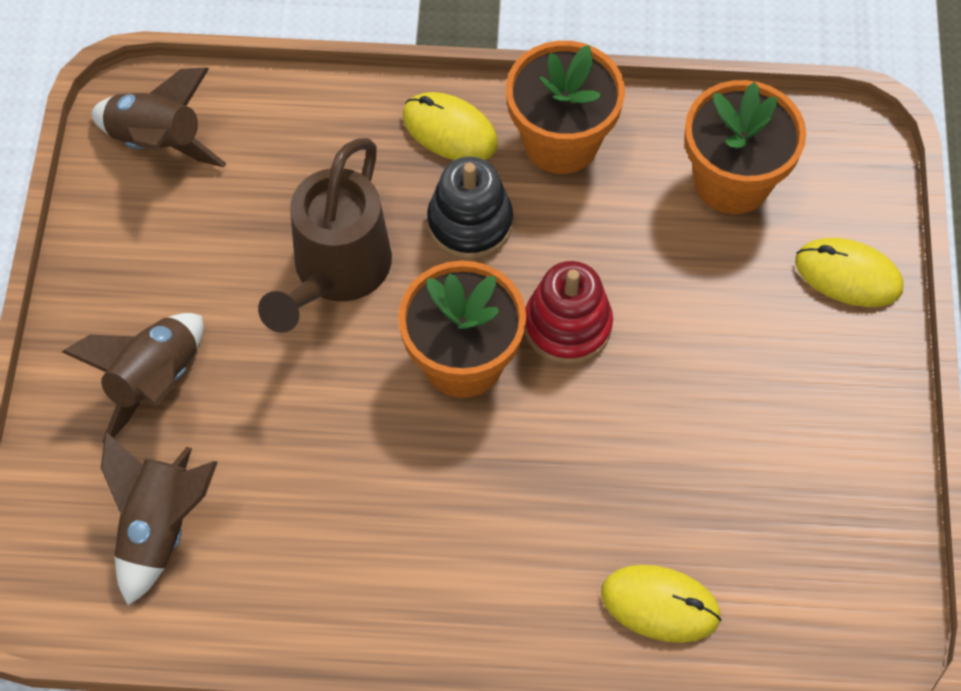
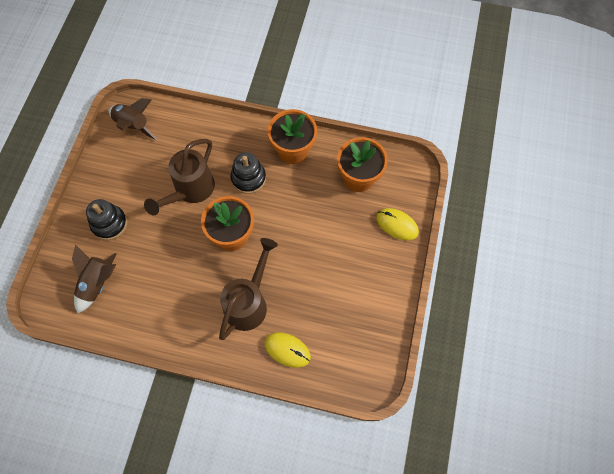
camera: 10 degrees right, 5 degrees up
(155, 381) = (109, 223): brown rocket -> black stacking toy
(450, 130) = (249, 138): yellow mouse -> none
(541, 511) = (248, 303): none -> brown watering can
(567, 325) = (277, 227): red stacking toy -> none

